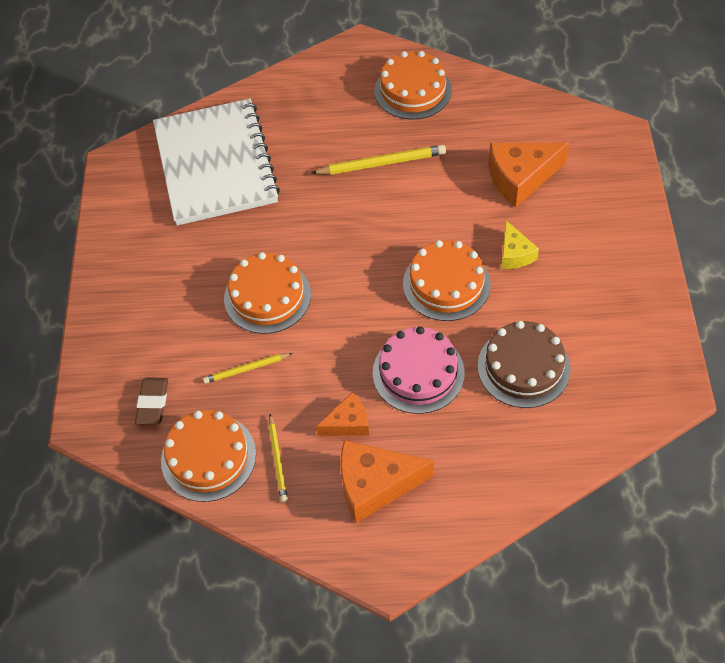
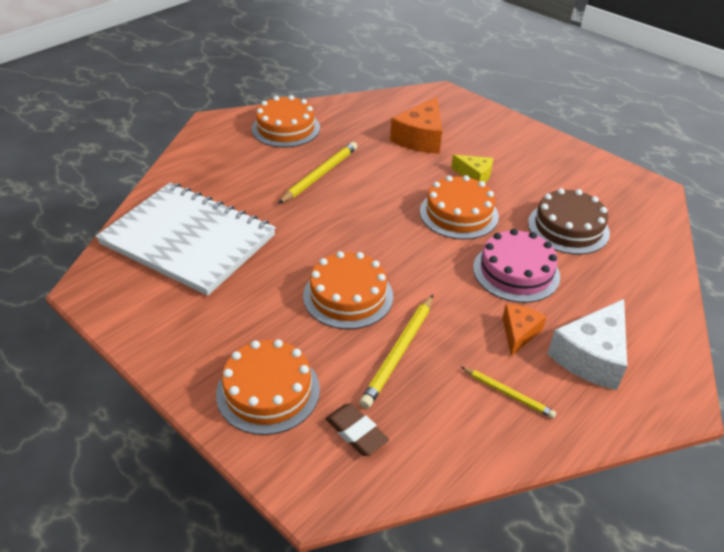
camera: 50 degrees left, 15 degrees down
(208, 457) = (456, 434): orange cake -> orange cake (268, 391)
(246, 369) = (399, 352): yellow pencil -> yellow pencil, size x1.66
(375, 485) = (591, 356): orange cheese -> white cheese

